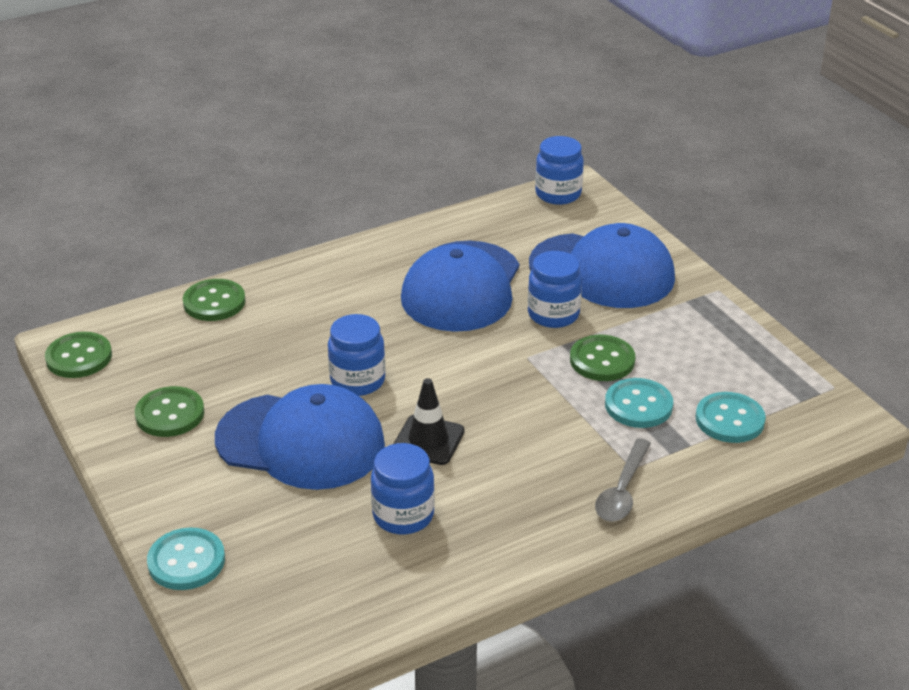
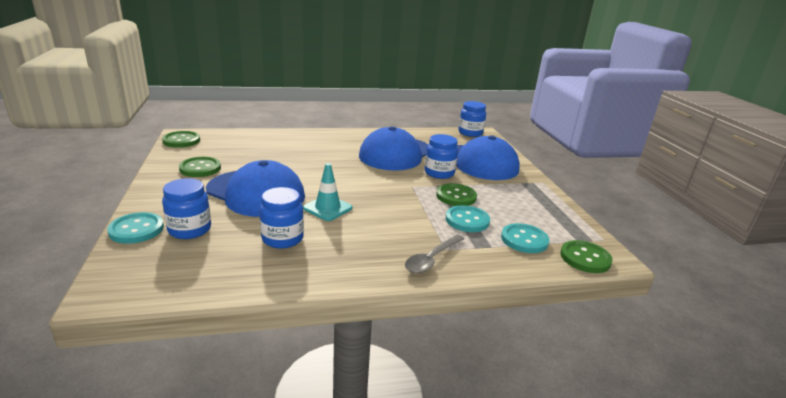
camera: 15 degrees right, 10 degrees down
(214, 302) = (266, 136): green button -> green button (585, 258)
(357, 381) = (310, 176): blue jar -> blue jar (190, 229)
(428, 440) = (327, 208): black traffic cone -> turquoise traffic cone

